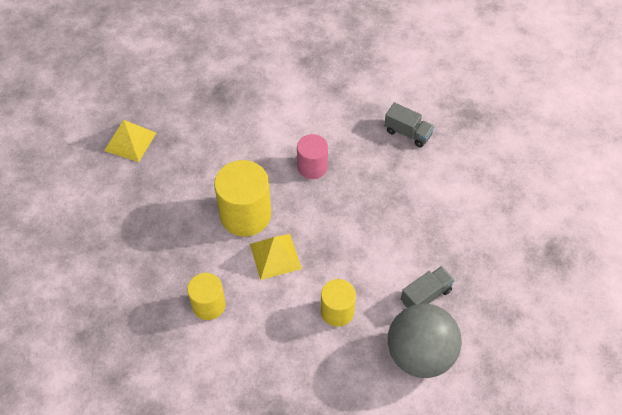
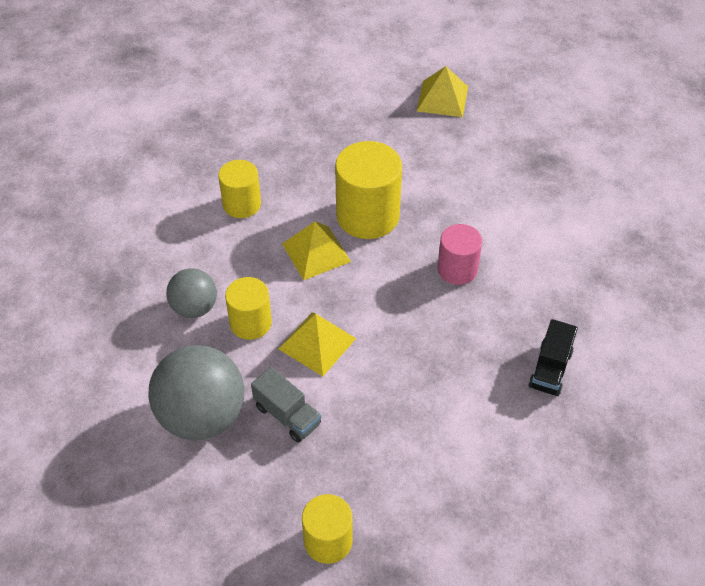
camera: 80 degrees right, 5 degrees down
(314, 352) = (194, 308): none -> grey ball
(364, 267) = (317, 343): none -> yellow pyramid
(407, 133) = (550, 369): grey truck -> black truck
(526, 283) = (328, 541): none -> yellow cylinder

